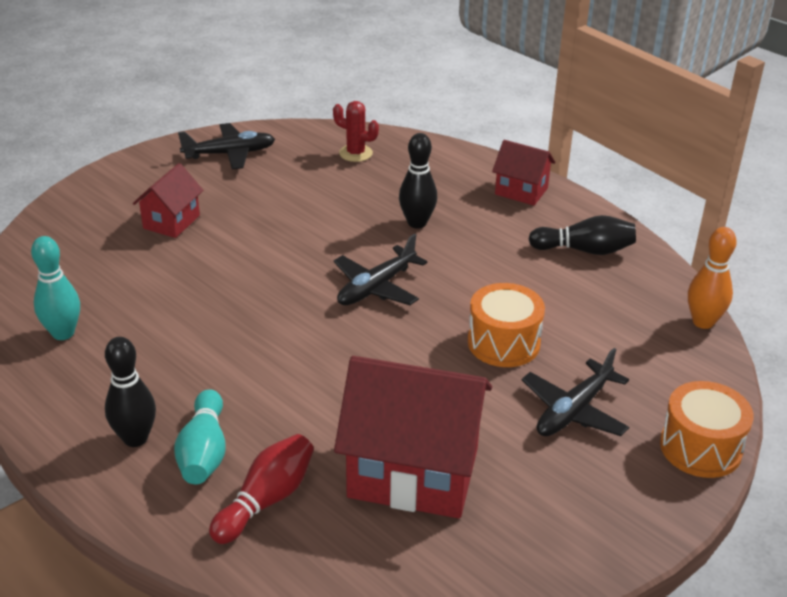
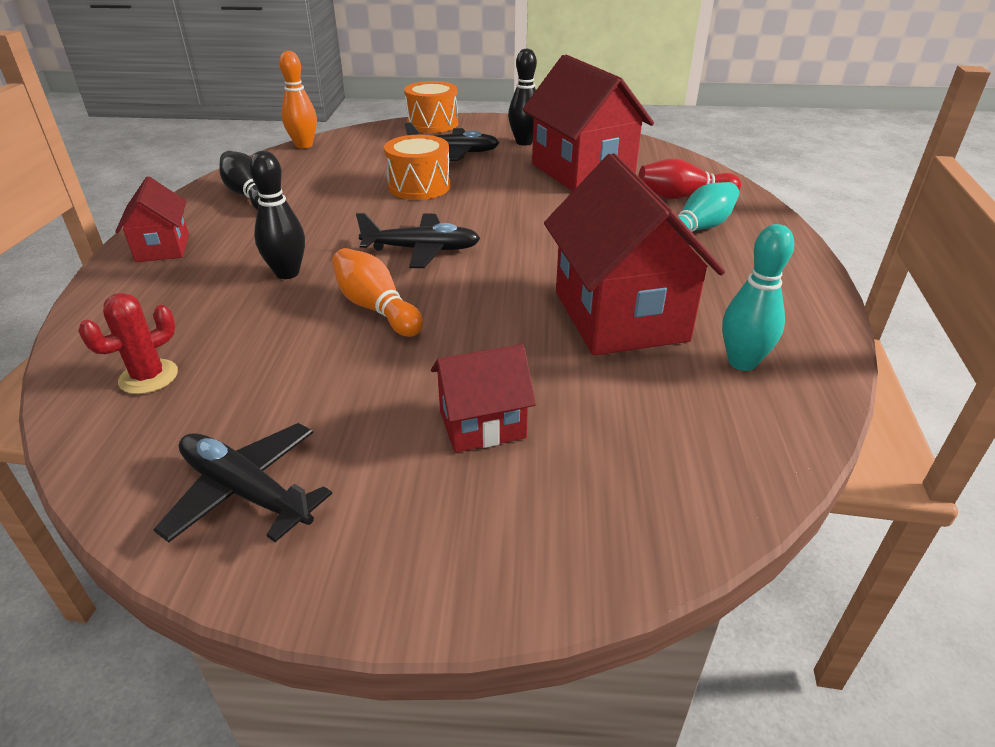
camera: 130 degrees left, 0 degrees up
(135, 438) = (741, 257): black bowling pin -> black bowling pin (524, 142)
(173, 320) = (620, 316): none -> red house
(323, 237) = (376, 308): none -> orange bowling pin
(355, 153) = (148, 377): red cactus -> red cactus turned 60 degrees clockwise

